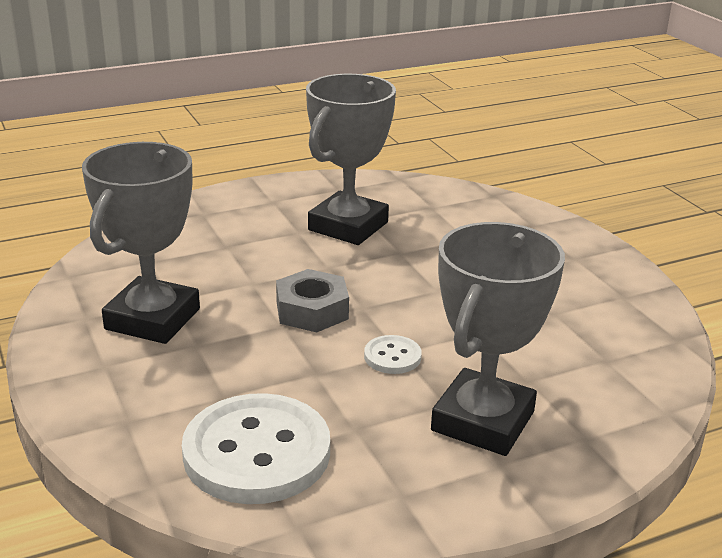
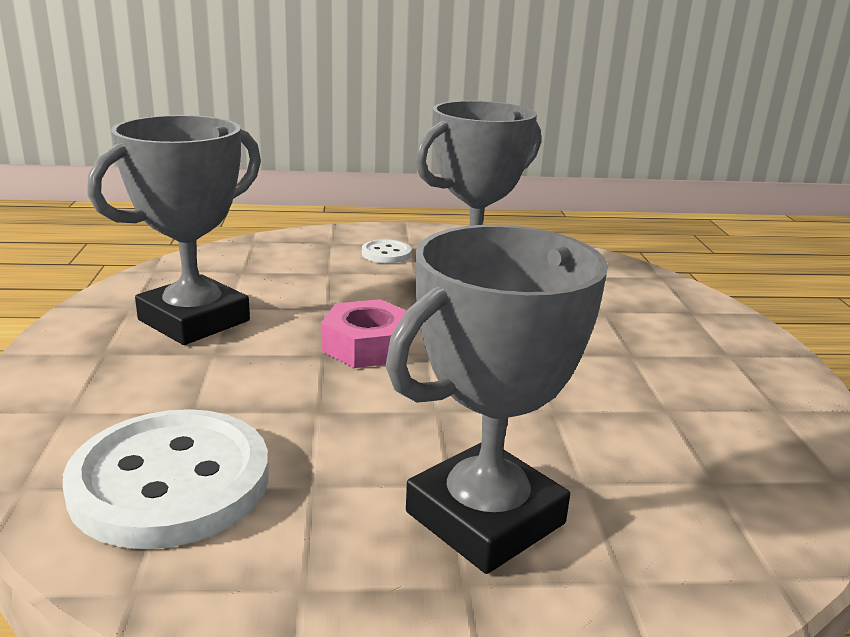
camera: 20 degrees right, 5 degrees down
(312, 310) = (367, 345): grey nut -> pink nut
(392, 357) = (422, 412): white button -> white button (386, 254)

